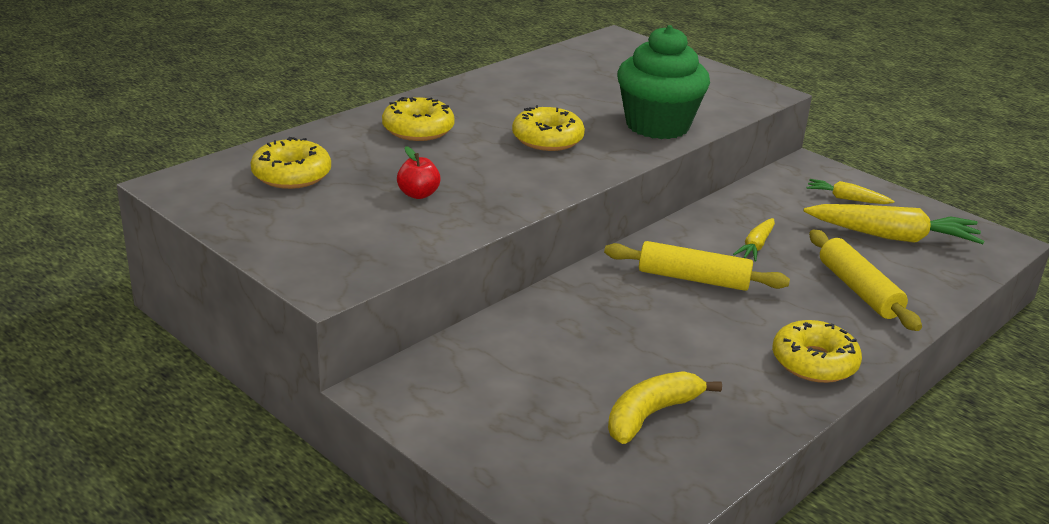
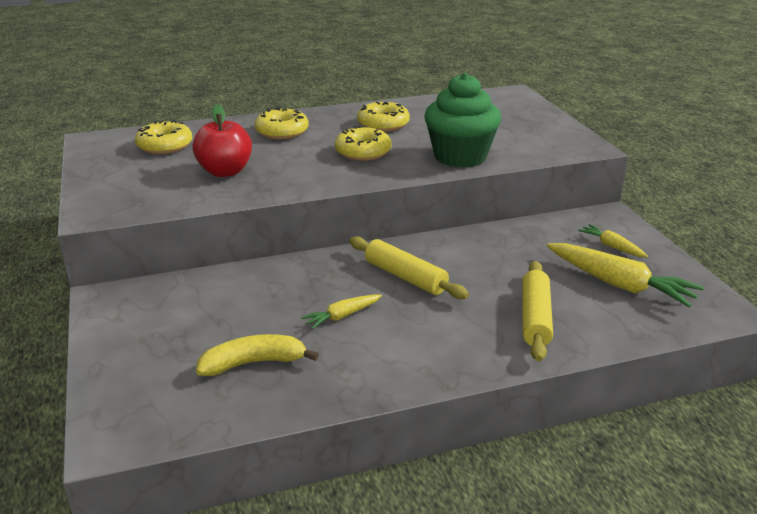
camera: 30 degrees right, 0 degrees up
(418, 194) = (225, 171): red apple -> red apple, size x1.81
(756, 246) = (486, 265): yellow carrot -> yellow carrot (342, 316)
(814, 362) = (427, 362): yellow donut -> yellow donut (383, 124)

